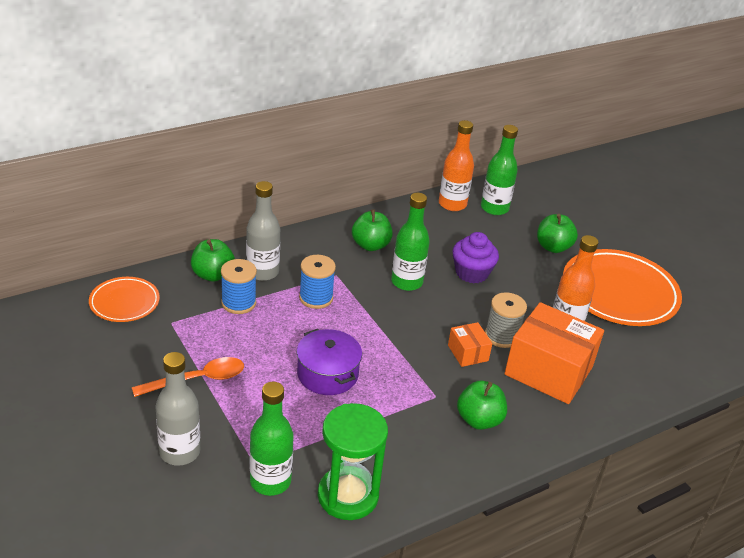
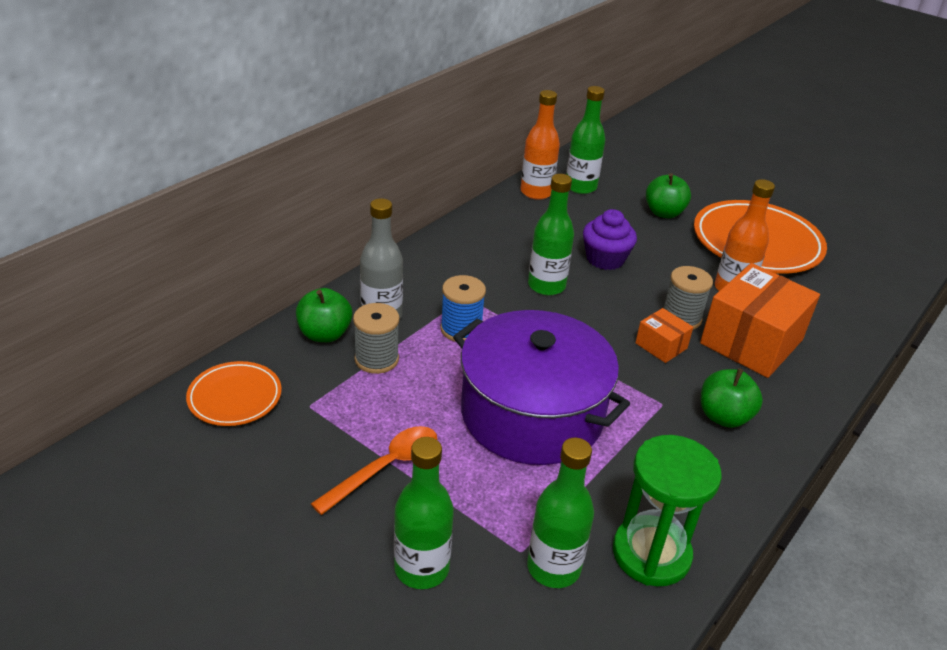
camera: 20 degrees left, 0 degrees up
(180, 452) = (421, 568): grey bottle -> green bottle
(238, 303) = (376, 359): blue spool -> grey spool
(327, 374) = (532, 414): purple pot -> purple pot, size x1.86
(370, 245) = (482, 255): green apple -> none
(548, 371) = (751, 342): orange box -> orange box turned 60 degrees counterclockwise

